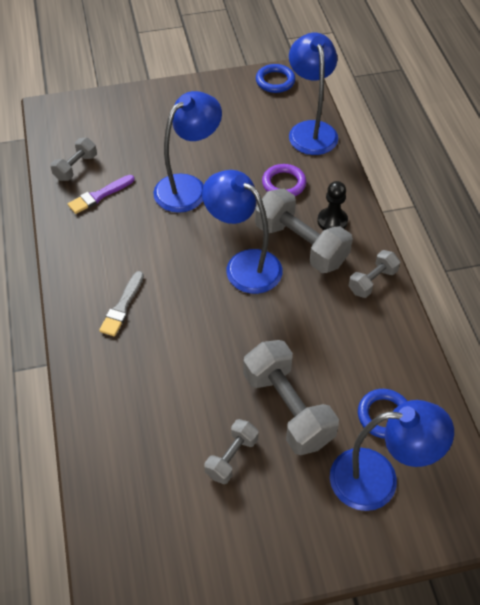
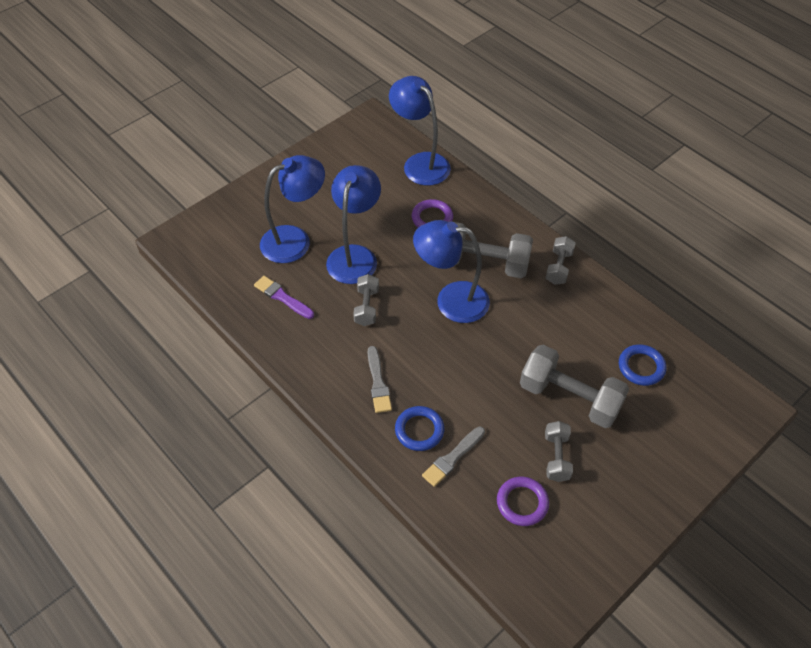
camera: 30 degrees left, 0 degrees up
(76, 167) = (240, 282): grey dumbbell -> grey dumbbell (367, 307)
(99, 195) = (282, 297): purple brush -> purple brush turned 105 degrees clockwise
(135, 406) = (452, 458): none -> grey brush
(166, 482) = (522, 503): none -> purple ring
(275, 81) = (358, 132): blue ring -> blue ring (419, 430)
(332, 221) = (493, 232): black pawn -> none
(378, 479) = (671, 416): blue lamp -> blue lamp (295, 240)

